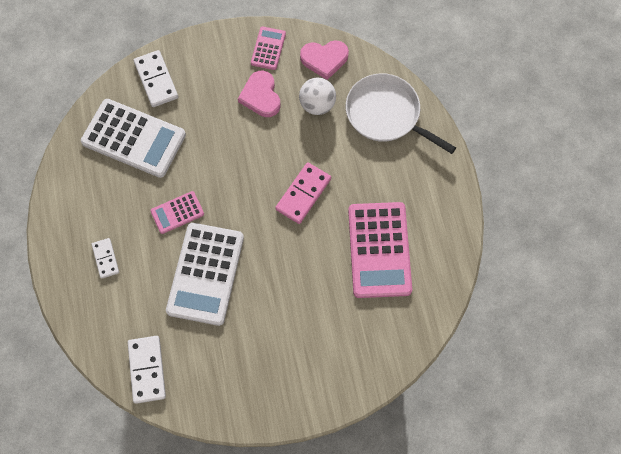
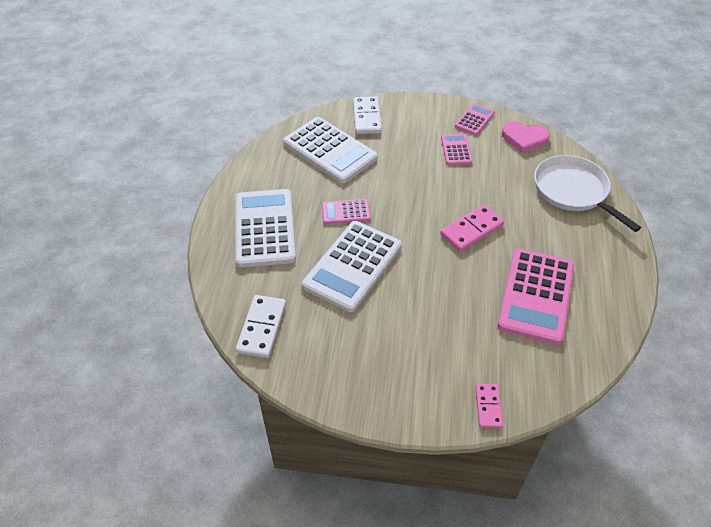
camera: 20 degrees right, 20 degrees down
(106, 258) = (265, 228): white domino -> white calculator
(261, 96) = (456, 149): pink heart -> pink calculator
(317, 105) = (507, 168): white ball -> none
(365, 377) = (488, 406): none -> pink domino

